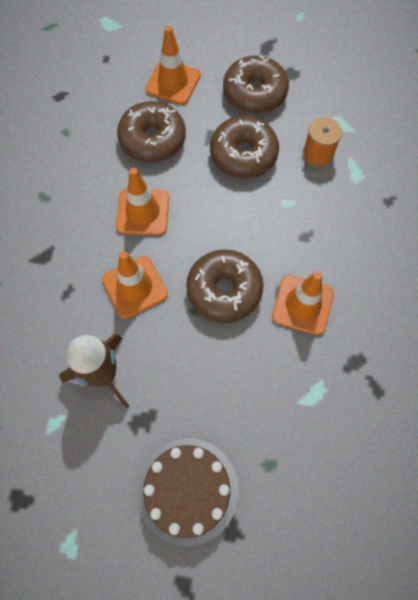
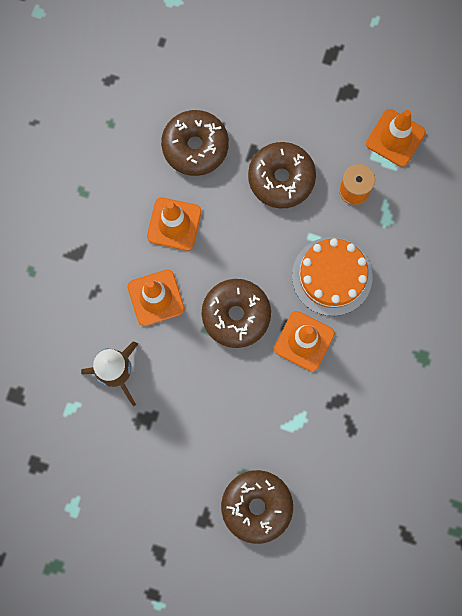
camera: 10 degrees right, 10 degrees up
(173, 82) = (226, 83): orange traffic cone -> orange traffic cone (395, 138)
(188, 490) = (174, 482): brown cake -> none
(254, 93) = (306, 110): brown donut -> brown donut (256, 506)
(316, 236) = (332, 276): none -> orange cake

